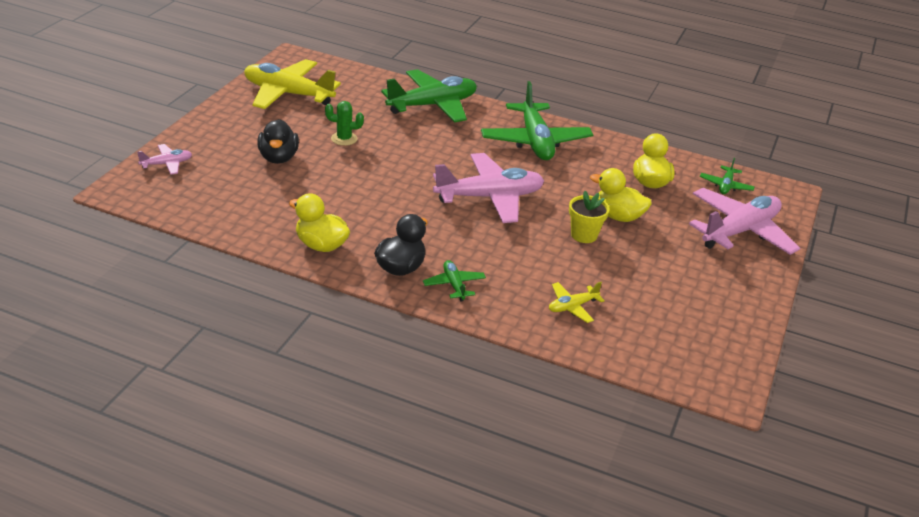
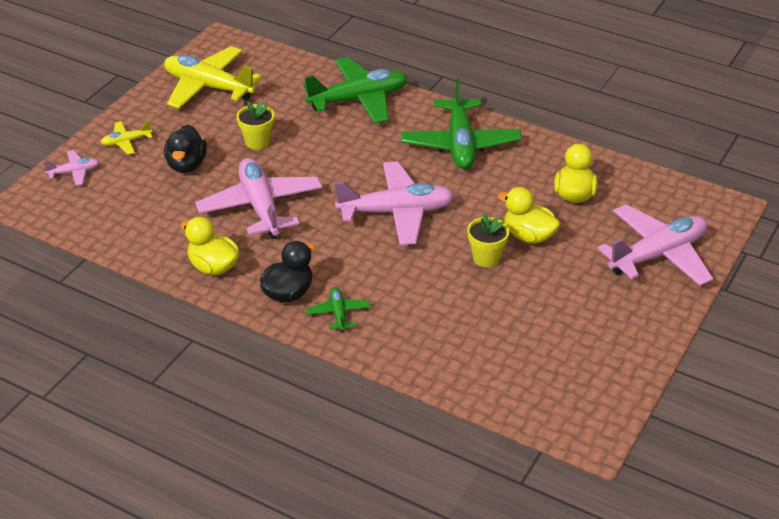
camera: 10 degrees right, 5 degrees up
(344, 139) = (257, 142): green cactus -> yellow flower pot
(358, 193) = (260, 206): none -> pink plane
(572, 307) = (454, 340): yellow plane -> yellow plane (126, 142)
(725, 186) = (657, 199): green plane -> none

